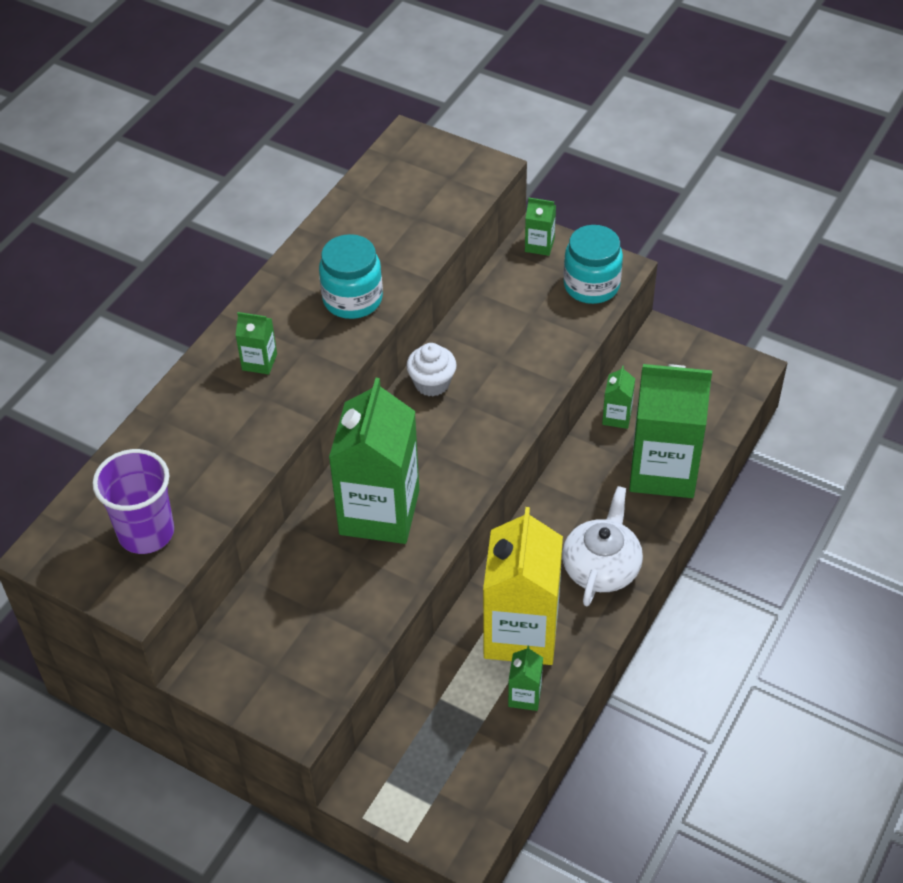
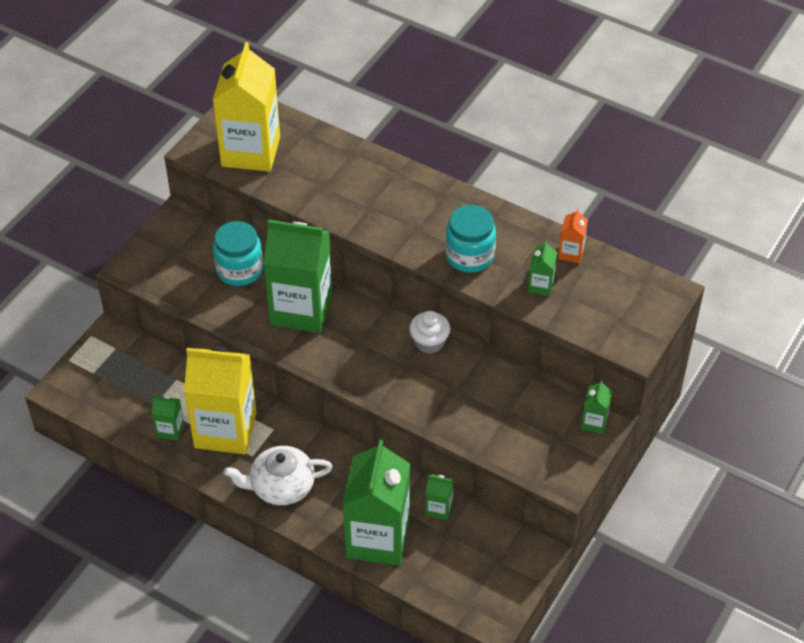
camera: 90 degrees right, 0 degrees up
(146, 532) = (251, 151): purple cup -> yellow carton
(259, 362) = (404, 203): green carton -> green carton (541, 285)
(350, 213) = (571, 253): none -> orange carton
(591, 285) = (543, 459): turquoise jar -> turquoise jar (239, 270)
(601, 567) = (281, 486): white teapot -> white teapot turned 150 degrees clockwise

